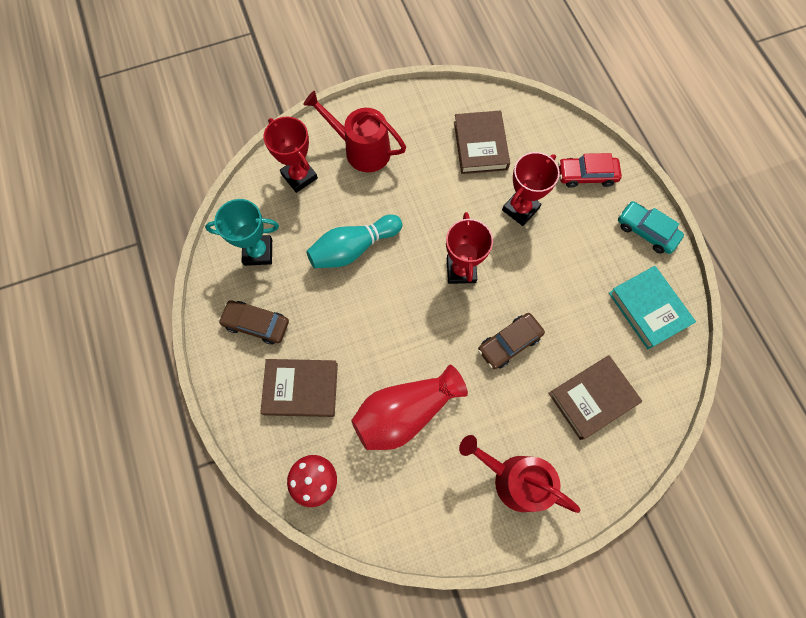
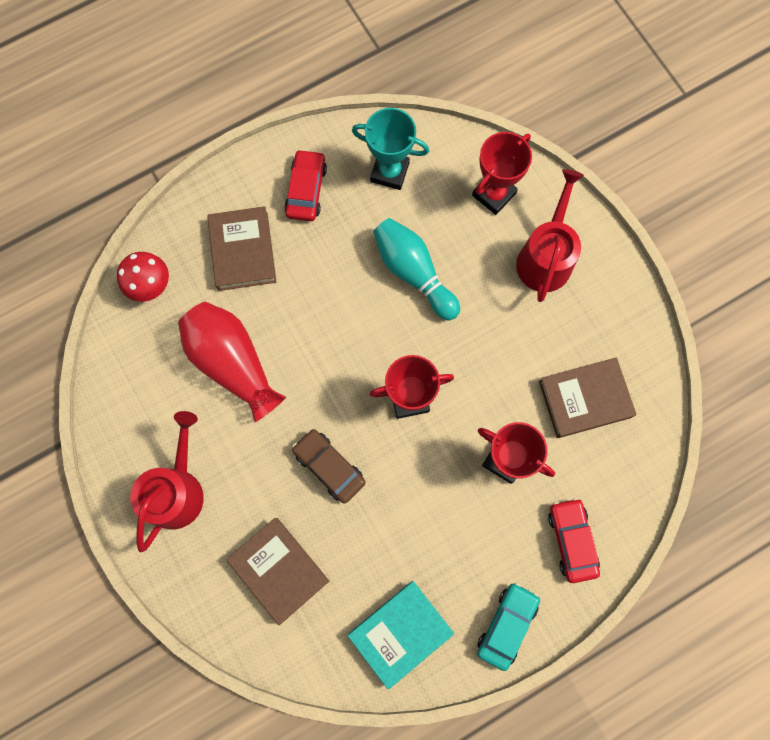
camera: 80 degrees right, 5 degrees up
(256, 324) = (306, 190): brown car -> red car
(258, 252) = (389, 172): turquoise trophy -> turquoise trophy turned 60 degrees counterclockwise

